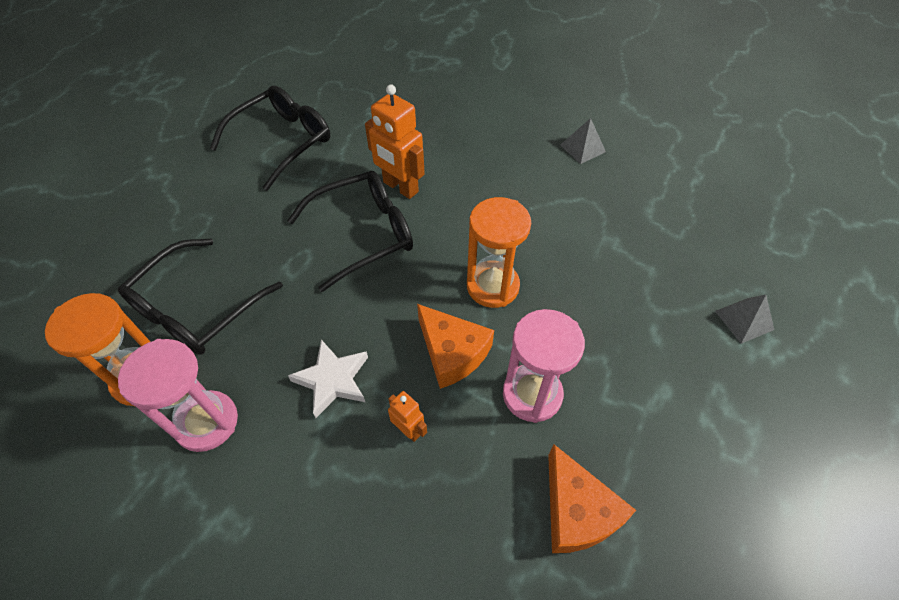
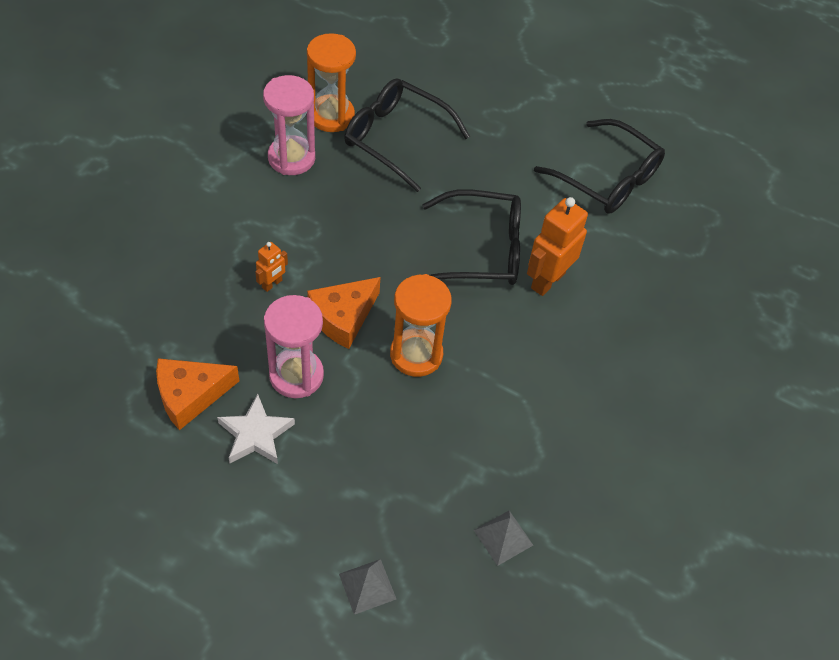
camera: 85 degrees right, 0 degrees up
(333, 380) = (321, 232): white star -> white star (255, 434)
(363, 234) = (481, 249): black glasses -> black glasses turned 60 degrees counterclockwise
(582, 148) = (628, 469): grey pyramid -> grey pyramid (503, 537)

